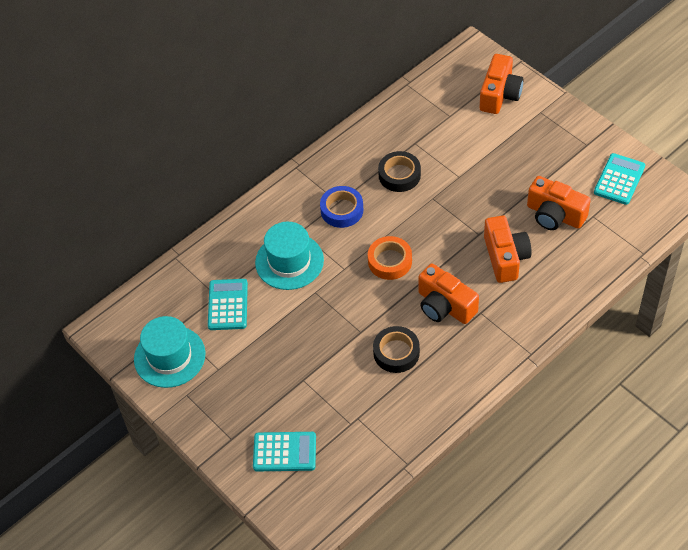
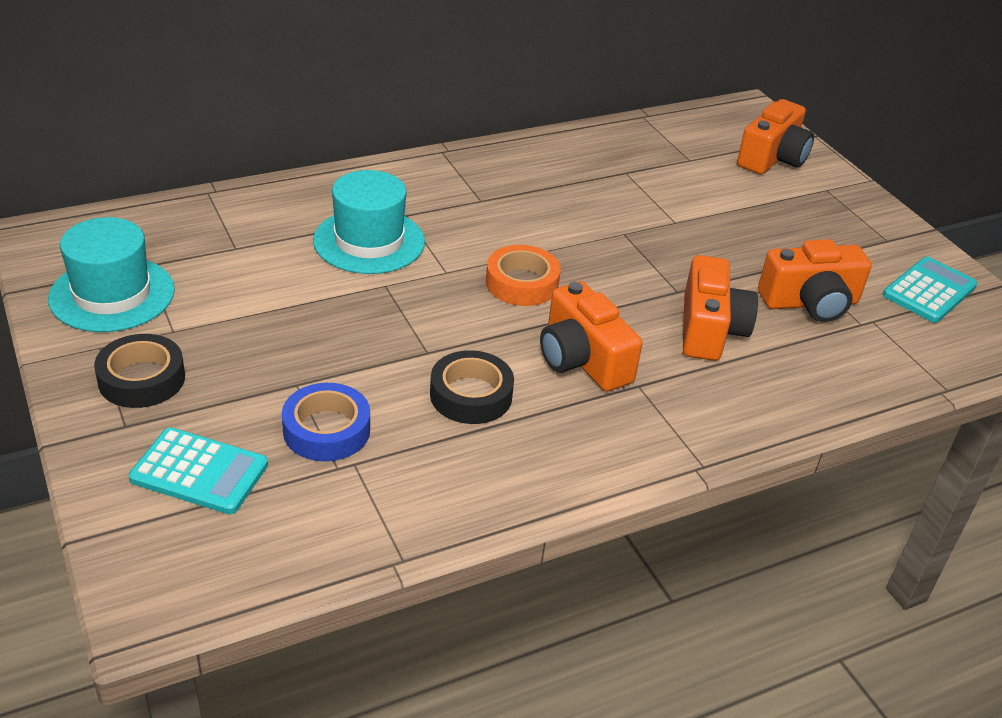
camera: 10 degrees right, 15 degrees down
(228, 305) = (244, 262): turquoise calculator -> none
(342, 210) = (481, 210): blue tape -> blue tape (326, 430)
(399, 175) = (586, 197): black tape -> black tape (142, 379)
(555, 215) = (810, 303): orange camera -> orange camera turned 60 degrees counterclockwise

